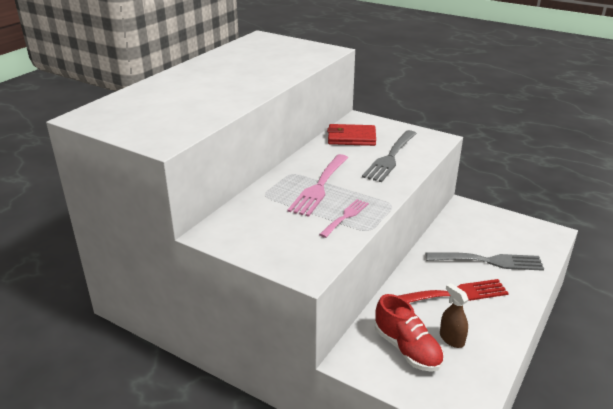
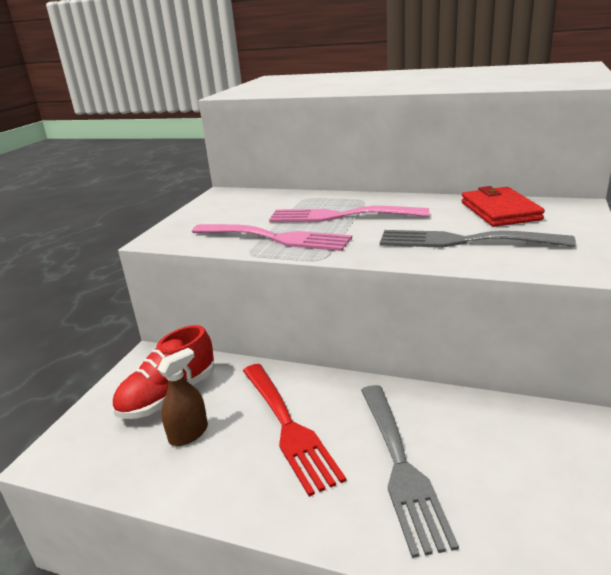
camera: 80 degrees right, 5 degrees down
(345, 217) = (276, 238): pink fork -> pink fork, size x1.69

